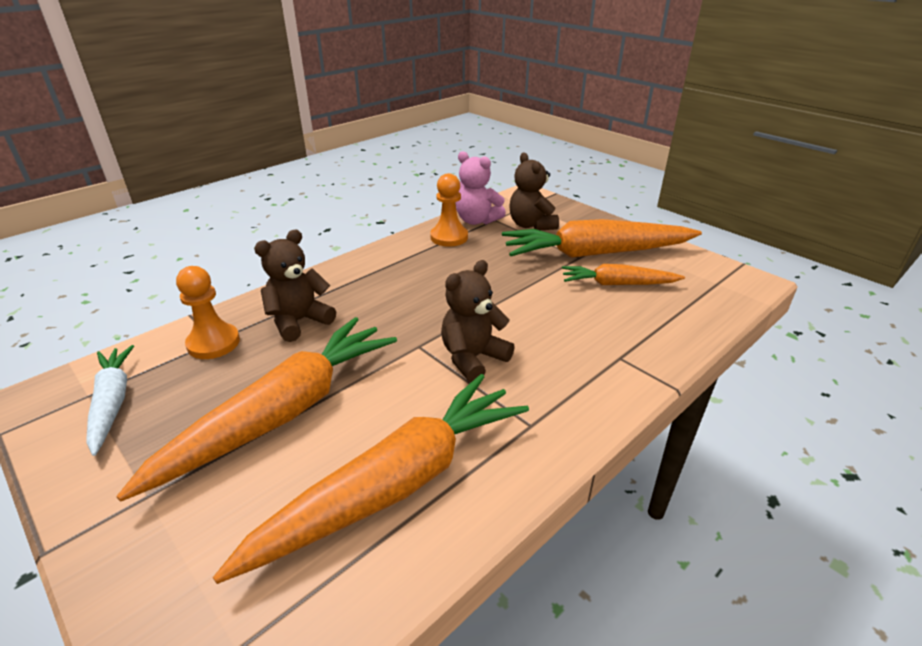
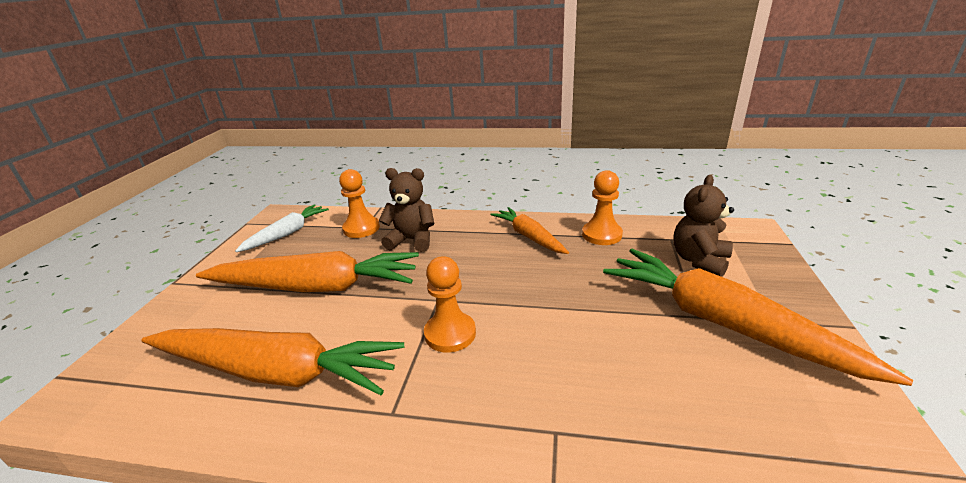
camera: 55 degrees right, 5 degrees down
(473, 358) = (450, 334): brown teddy bear -> orange pawn
(476, 220) = (651, 232): pink teddy bear -> none
(617, 284) = (690, 367): orange carrot -> orange carrot (529, 237)

